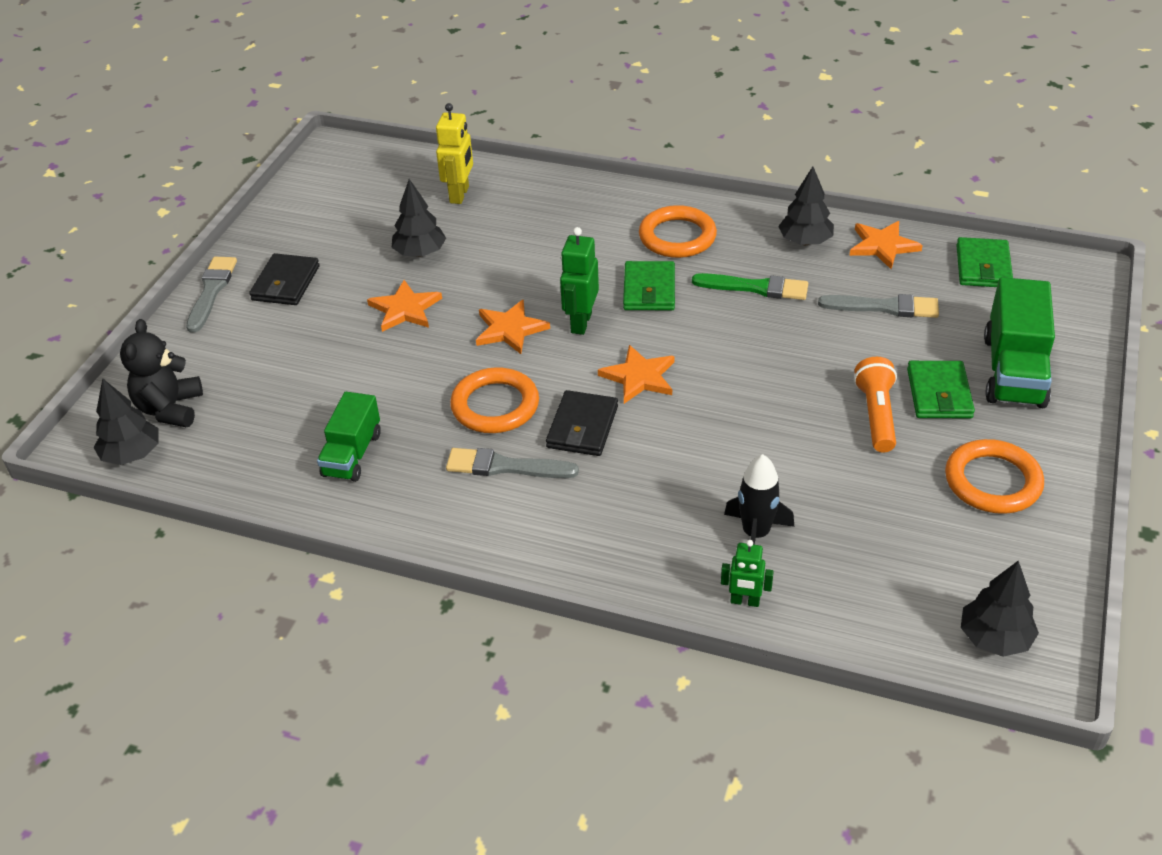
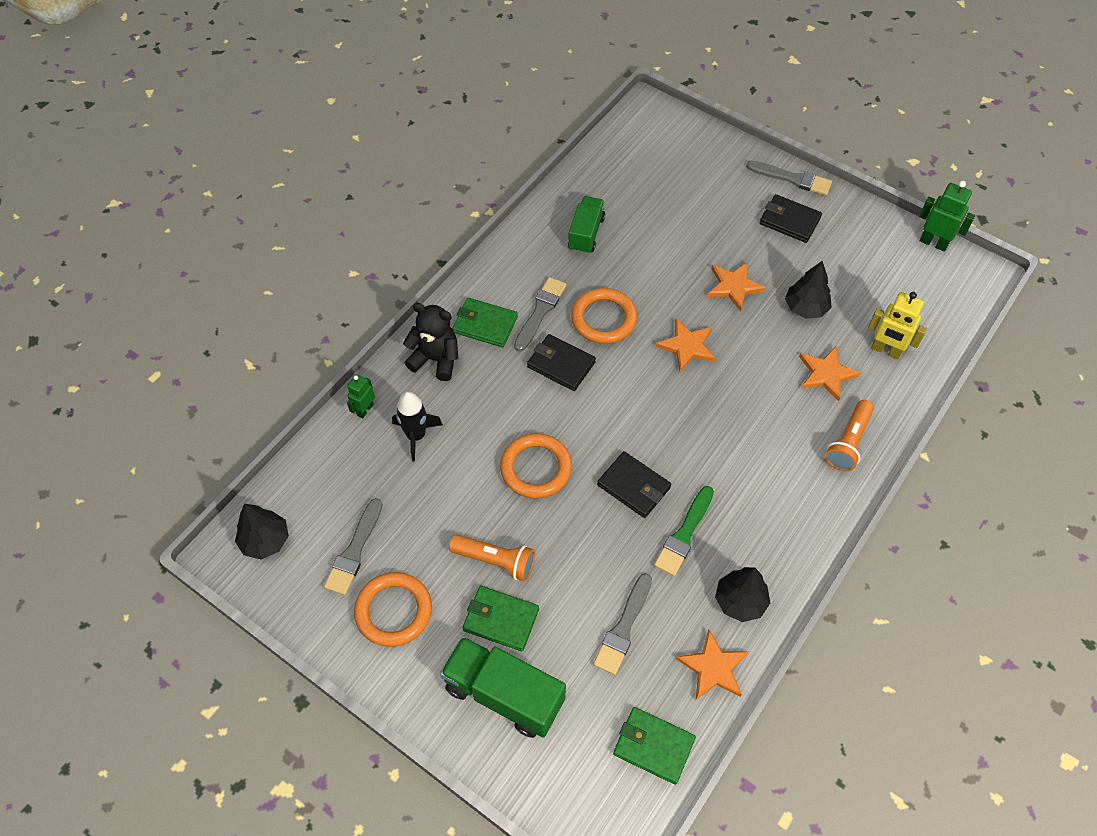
camera: 105 degrees right, 15 degrees up
(132, 454) = (630, 129): black tree -> none
(170, 409) = (667, 149): black teddy bear -> black teddy bear (436, 359)
(352, 454) = (586, 234): green truck -> green truck turned 75 degrees clockwise
(580, 323) = (679, 393): green robot -> green robot (933, 243)
(588, 203) = (848, 443): none -> orange flashlight
(639, 377) = (601, 414): orange star -> orange star (826, 374)
(649, 290) = (707, 453): green wallet -> green wallet (485, 324)
(677, 237) = (777, 497): orange ring -> orange ring (536, 468)
(720, 333) = (633, 486): none -> black wallet
(947, 541) = (354, 551): none -> grey brush

